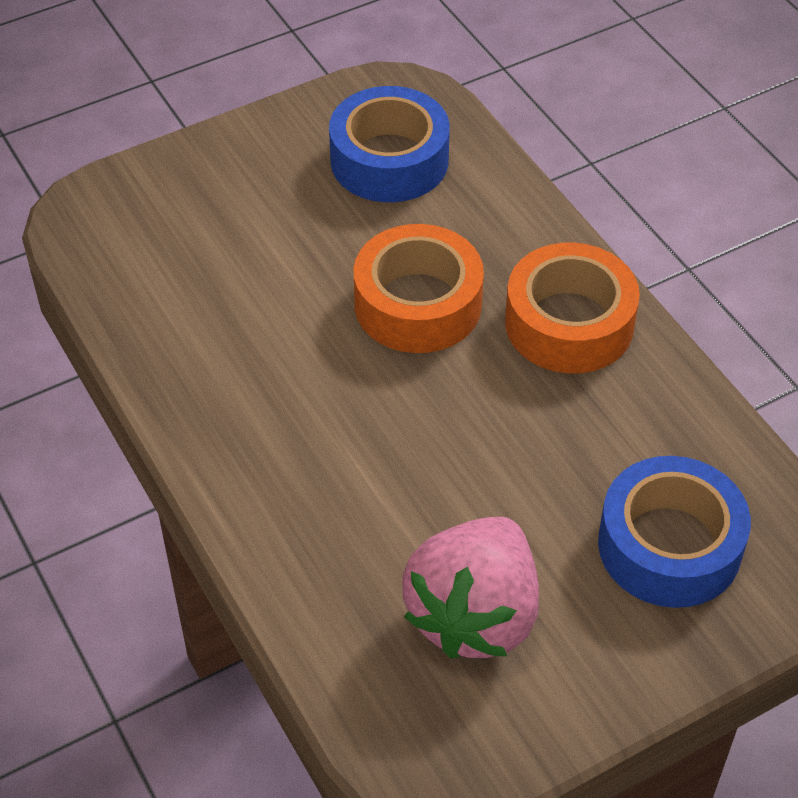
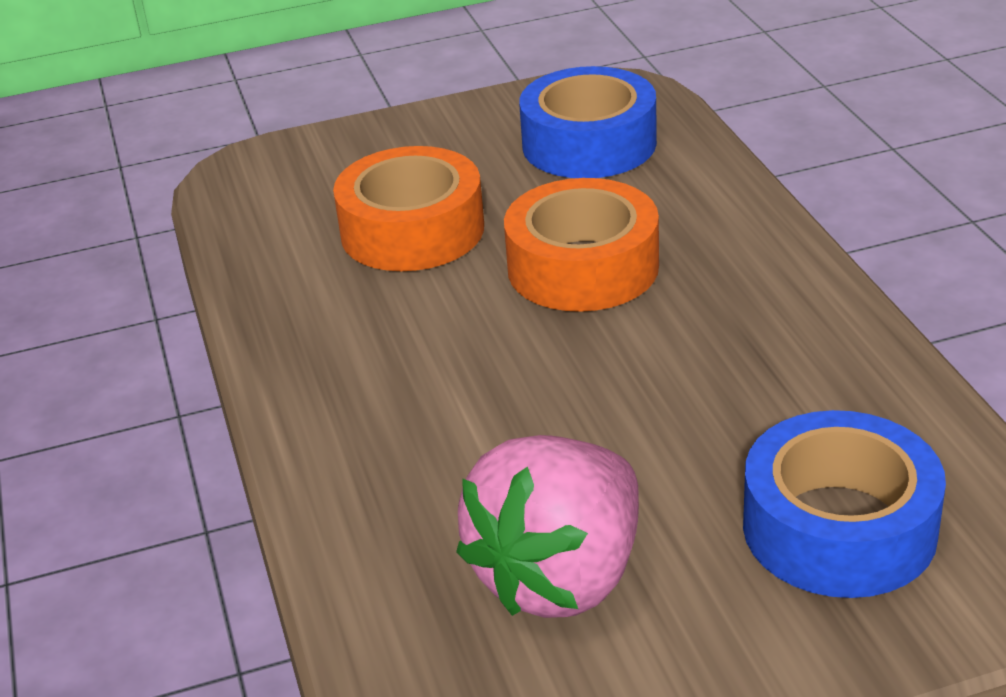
camera: 15 degrees right, 15 degrees down
(569, 323) = (760, 296): orange tape -> orange tape (412, 230)

